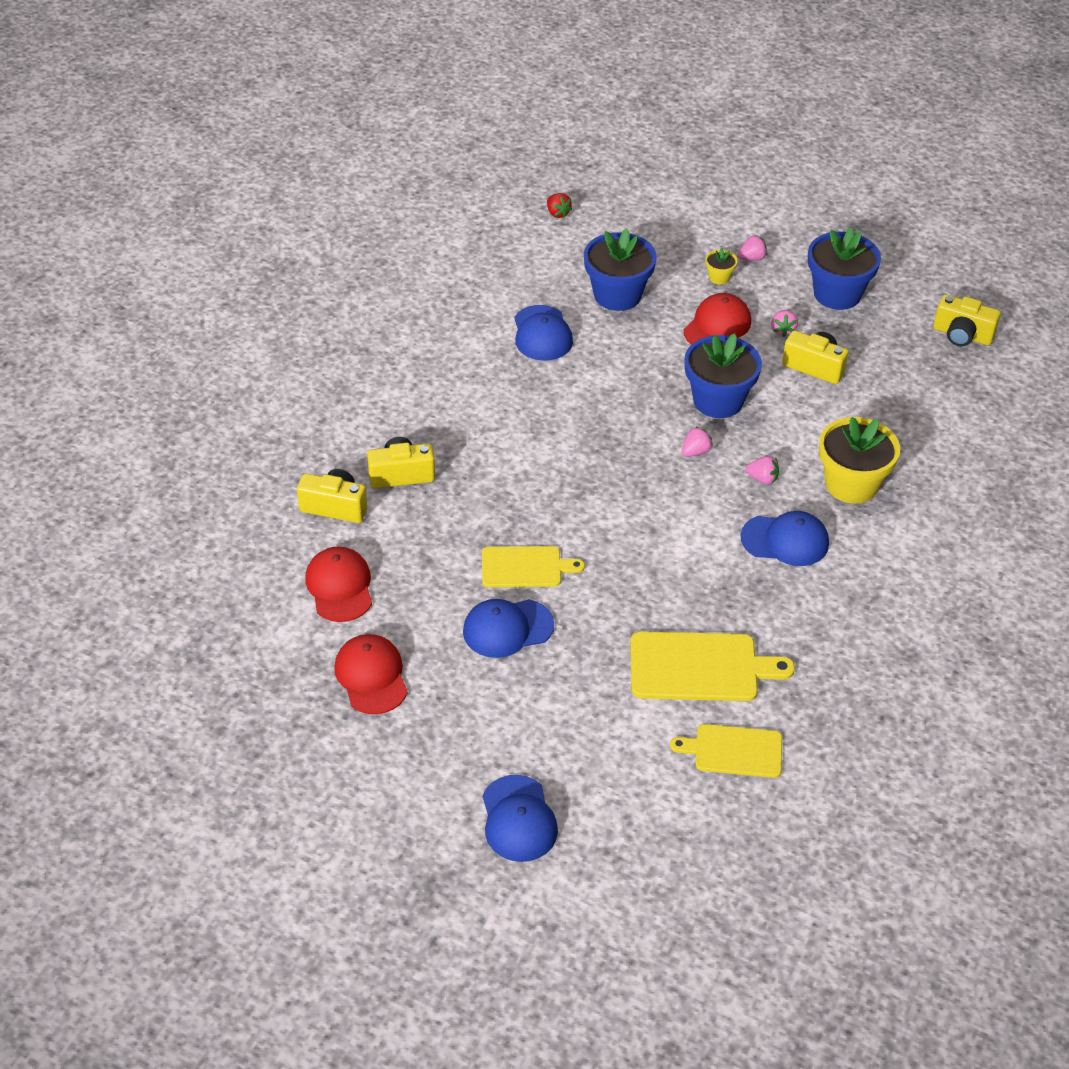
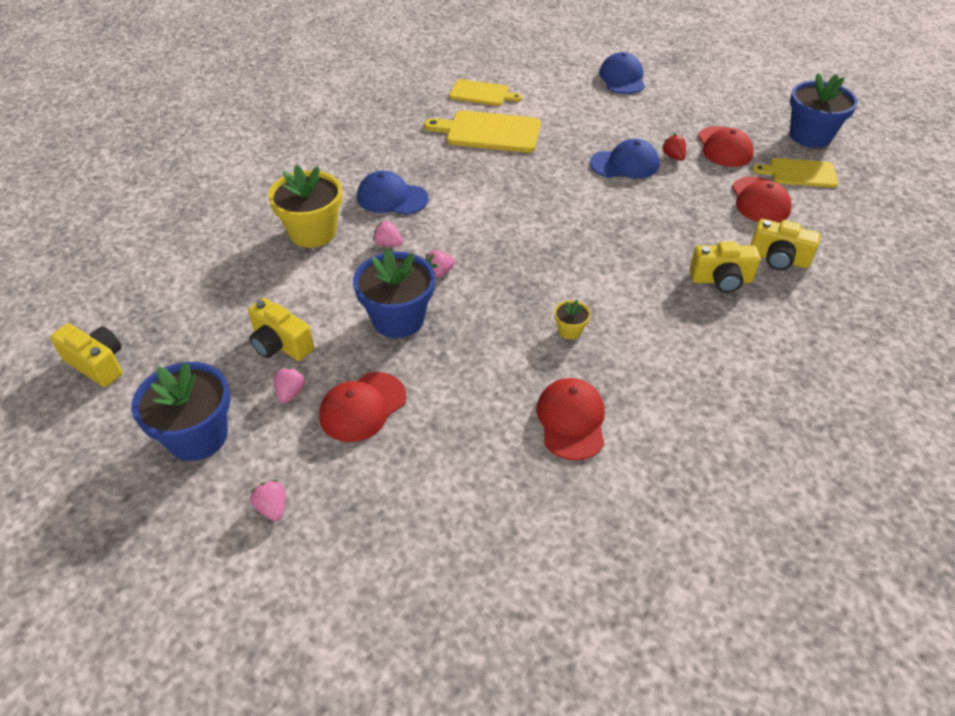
camera: 170 degrees left, 0 degrees up
(525, 567) = (608, 199): yellow cutting board -> yellow cutting board (799, 173)
(542, 334) = (571, 420): blue cap -> red cap
(557, 213) = (523, 639): red strawberry -> red strawberry (673, 157)
(617, 295) = (468, 468): blue flower pot -> blue flower pot (810, 136)
(719, 277) = (329, 480): yellow flower pot -> yellow flower pot (570, 330)
(752, 258) = (272, 508): pink strawberry -> pink strawberry turned 75 degrees clockwise

